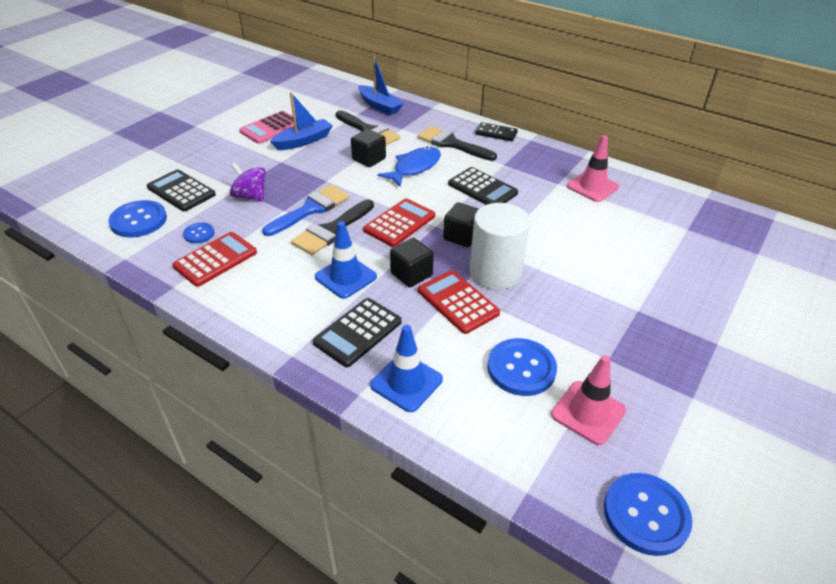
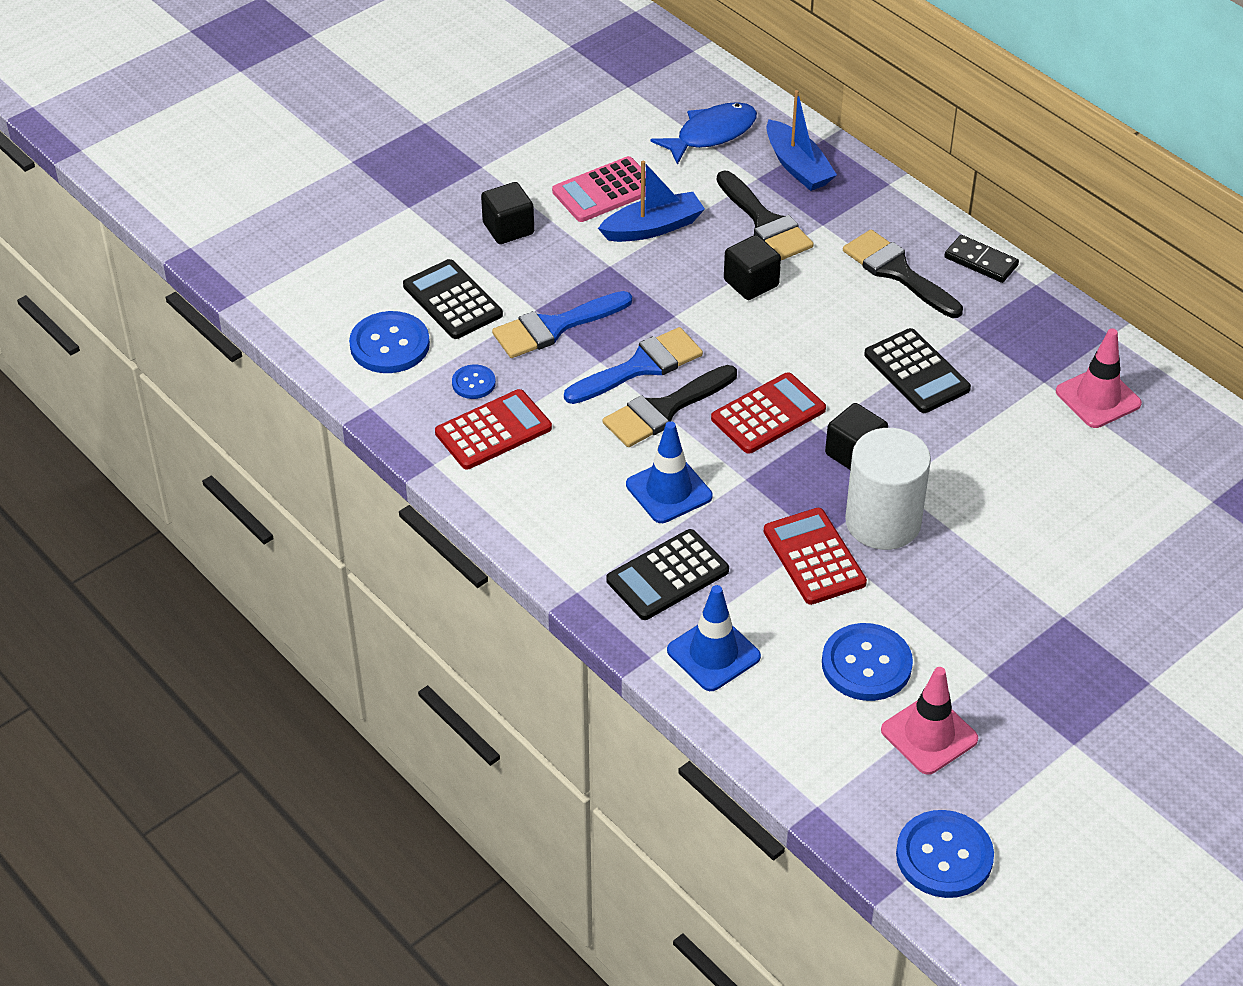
camera: 15 degrees right, 5 degrees up
(250, 196) = (554, 327): purple spinning top -> blue brush
(411, 274) = (762, 503): black cube -> black cube (508, 228)
(414, 167) = (820, 312): blue fish -> blue fish (711, 134)

